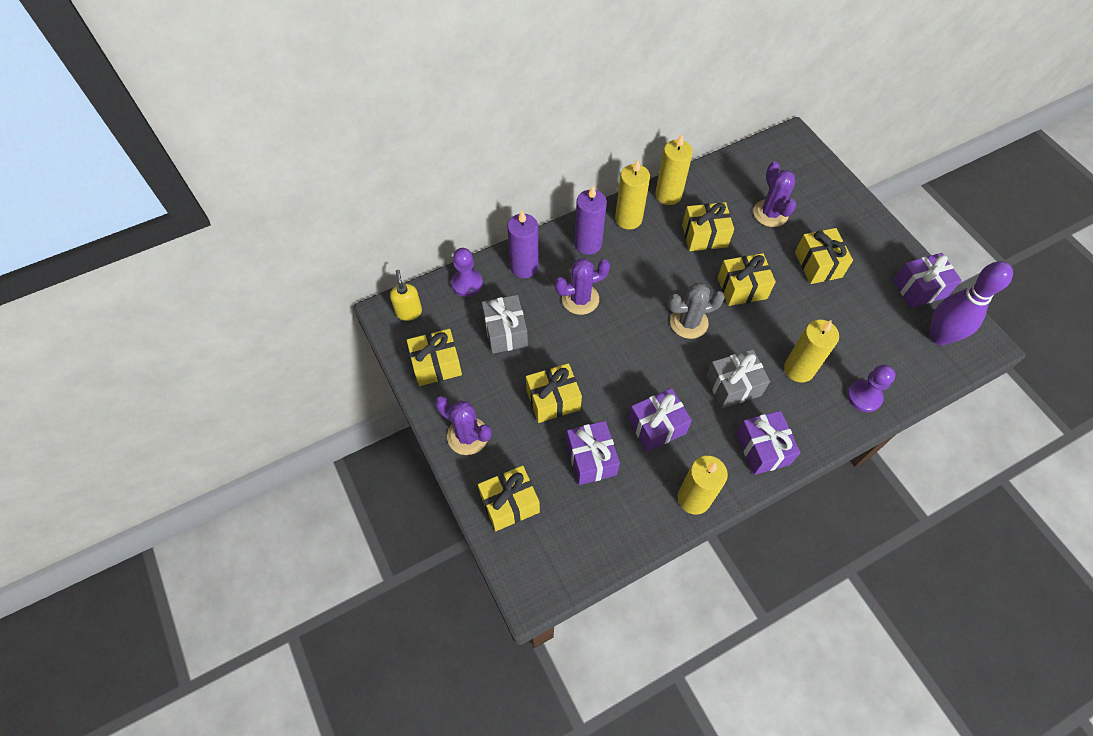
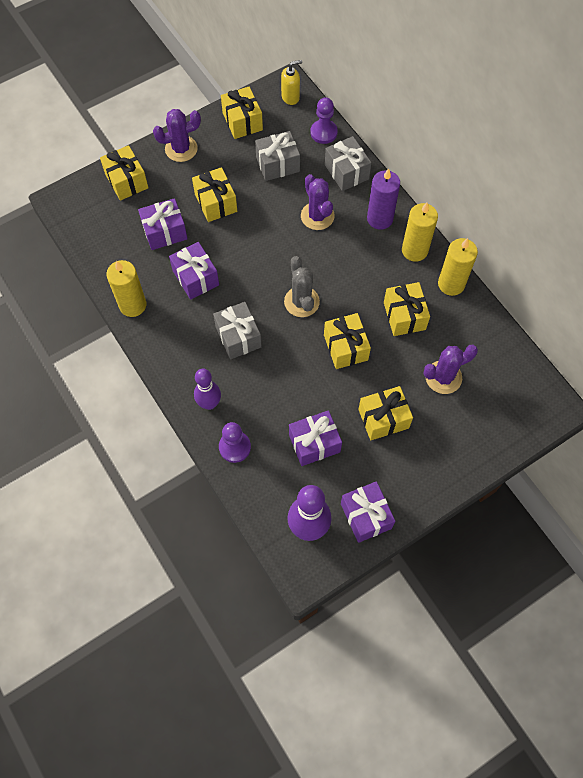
camera: 85 degrees right, 5 degrees up
(467, 436) = (181, 149): purple cactus -> purple cactus turned 45 degrees clockwise
(524, 267) = (346, 172): purple candle -> grey gift
(762, 449) = (178, 358): purple gift -> purple gift (314, 443)
(799, 369) = (260, 392): yellow candle -> none
(816, 419) = (209, 403): none -> purple bowling pin

